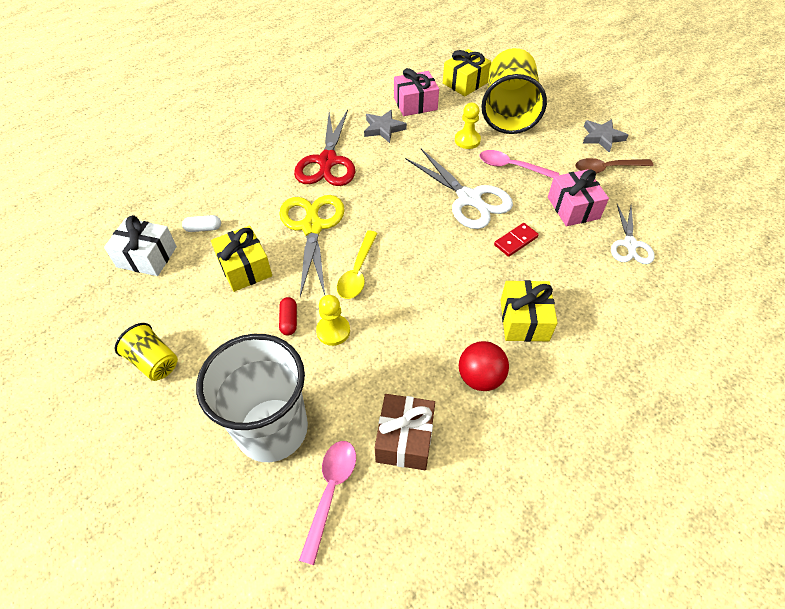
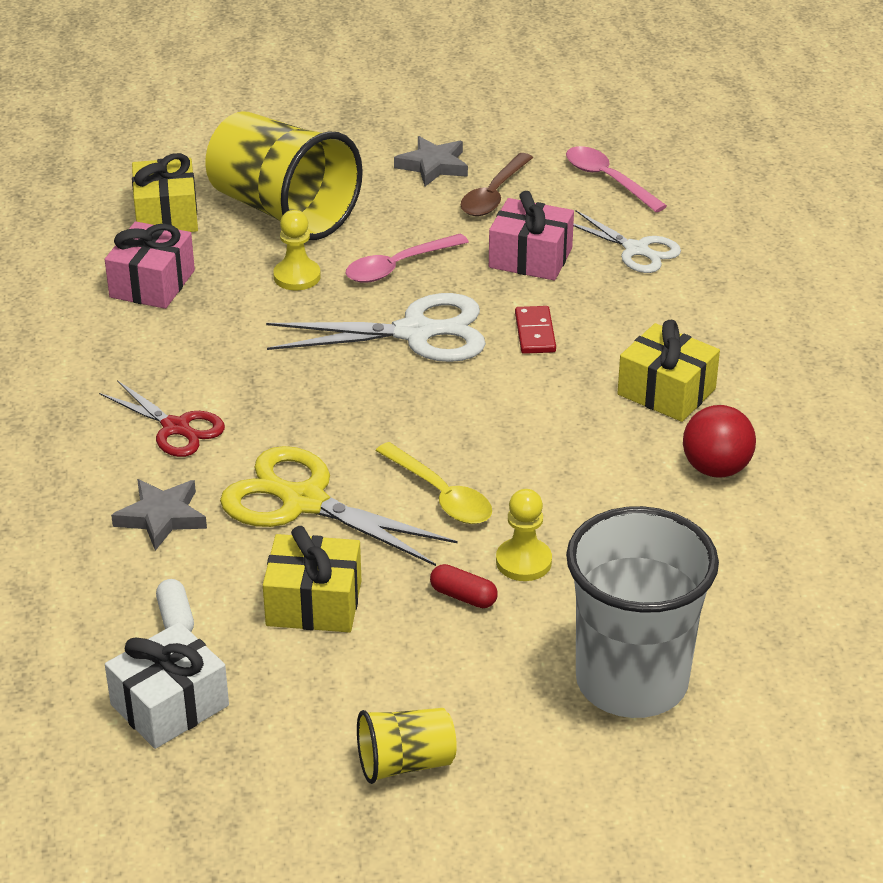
camera: 55 degrees left, 15 degrees down
(203, 228) = (176, 618): white capsule -> white capsule turned 45 degrees counterclockwise
(327, 161) = (176, 428): red scissors -> red scissors, size x0.62
(330, 492) = (765, 664): pink spoon -> pink spoon (608, 180)
(383, 129) = (170, 340): grey star -> grey star (161, 517)
(404, 439) = (746, 570): brown gift -> none

